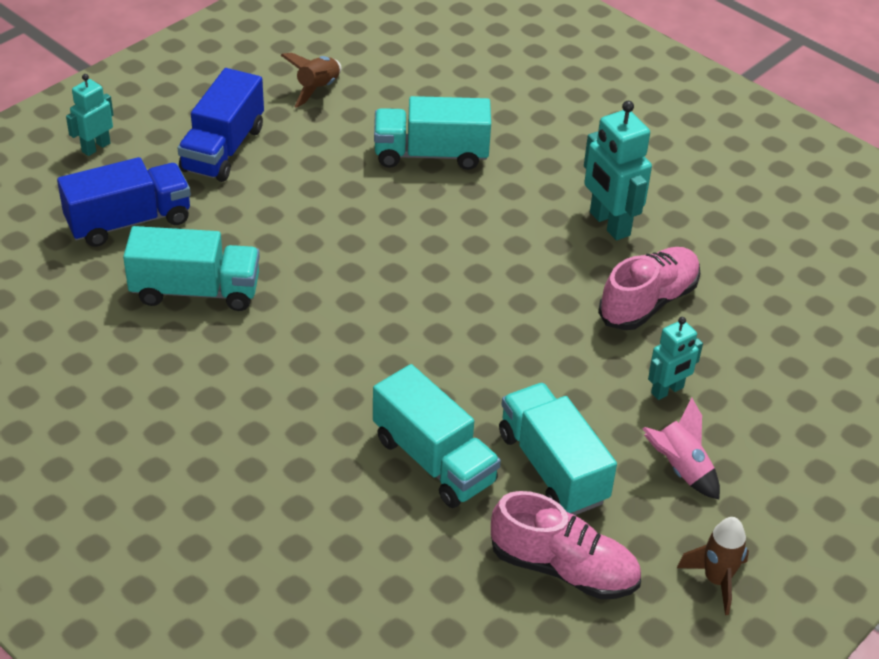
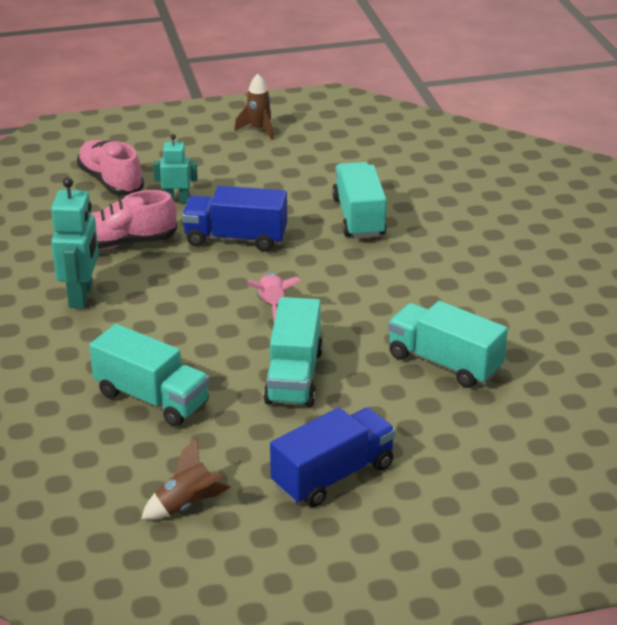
camera: 145 degrees left, 10 degrees down
(96, 147) = (457, 527): turquoise robot -> none
(129, 222) = (466, 438): blue truck -> blue truck (235, 238)
(552, 467) = (291, 192): turquoise truck -> turquoise truck (294, 376)
(564, 568) = (333, 157): pink shoe -> pink shoe (110, 181)
(680, 469) = (218, 169): pink rocket -> pink rocket (272, 306)

